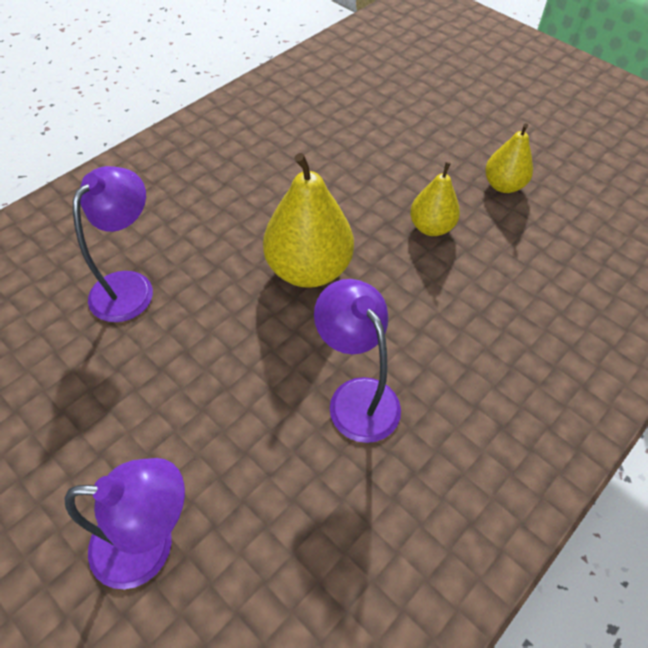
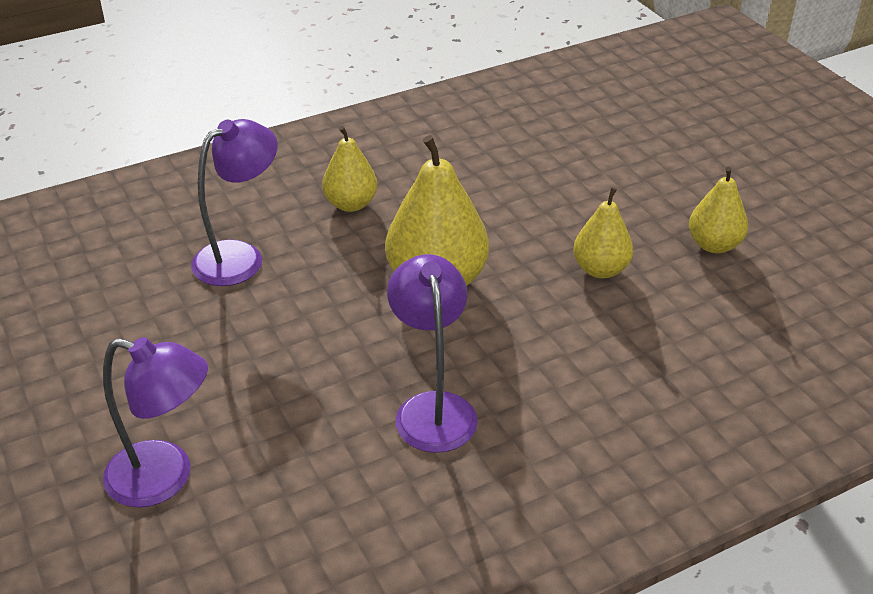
camera: 20 degrees right, 15 degrees down
(207, 211) = (351, 204): none -> yellow pear

